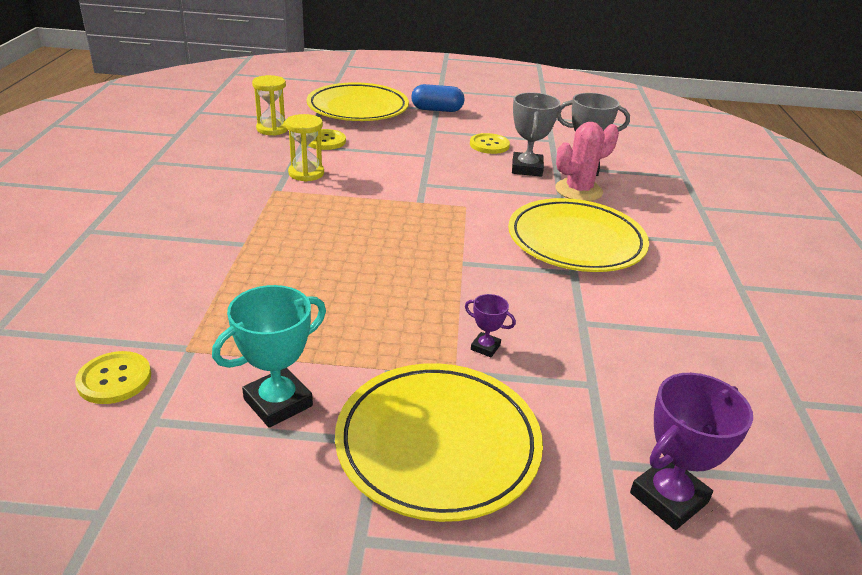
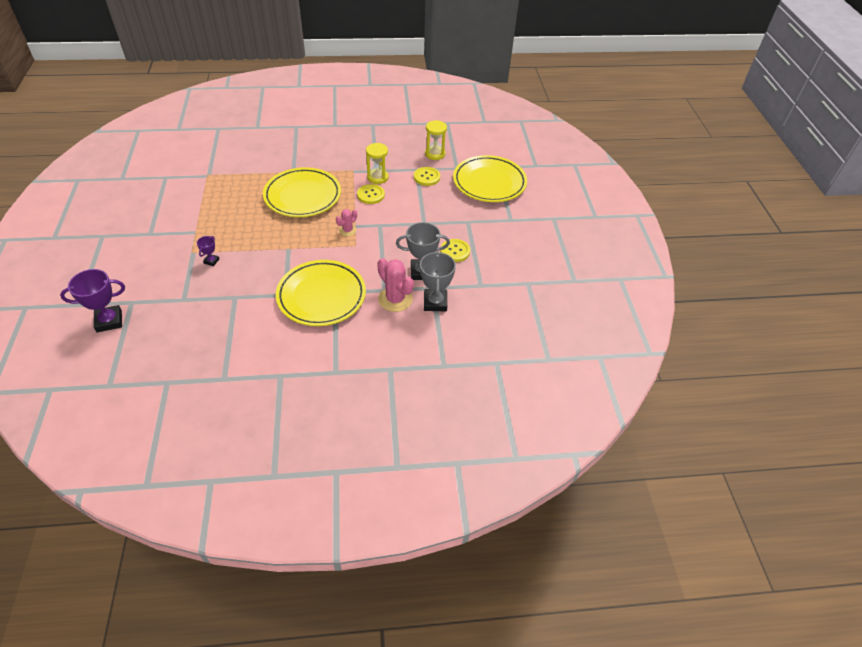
camera: 80 degrees right, 15 degrees up
(114, 379) = (188, 162): yellow button -> yellow button (370, 195)
(278, 402) = (174, 204): turquoise trophy -> none
(429, 208) = (347, 230): none -> pink cactus
(437, 110) = (509, 220): blue capsule -> none
(438, 444) = (146, 250): yellow plate -> yellow plate (302, 196)
(668, 498) = (109, 321): purple trophy -> purple trophy turned 60 degrees counterclockwise

